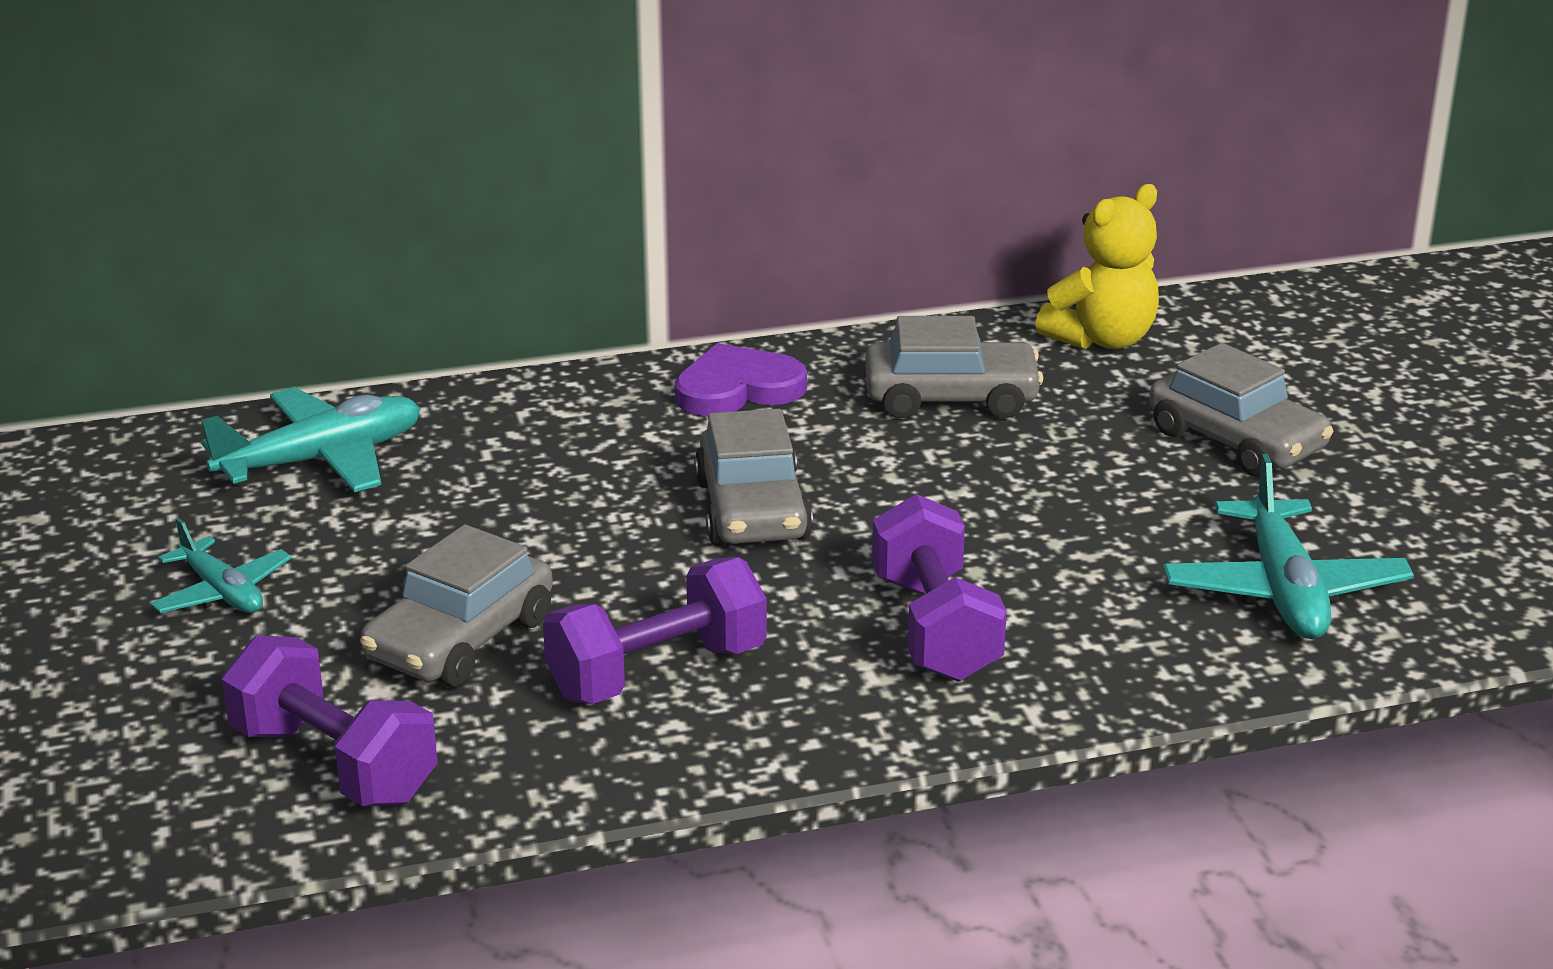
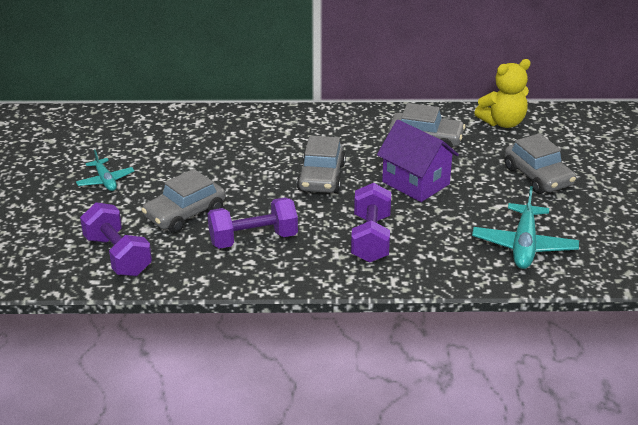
camera: 15 degrees right, 5 degrees up
(322, 460) = (164, 132): turquoise plane -> none
(737, 388) = (339, 124): purple heart -> none
(975, 492) = (415, 183): none -> purple house

